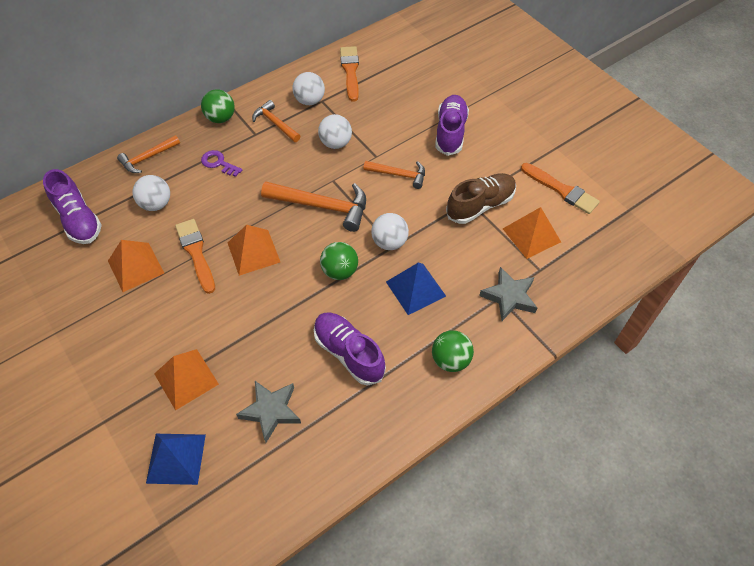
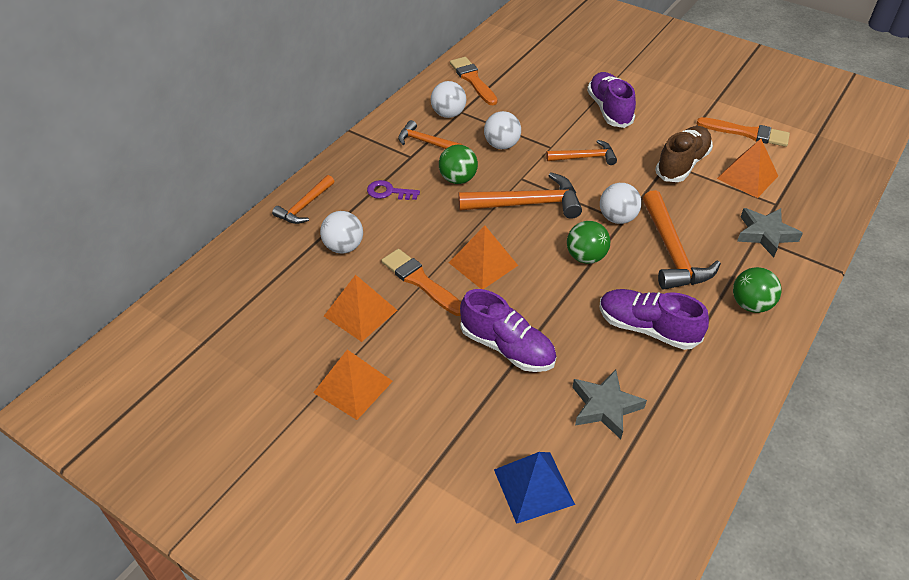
camera: 20 degrees left, 10 degrees down
(78, 219) = (261, 285): purple shoe -> purple shoe (507, 347)
(186, 379) = (491, 405): orange pyramid -> orange pyramid (353, 387)
(221, 118) = (363, 150): green ball -> green ball (458, 179)
(415, 288) = (672, 252): blue pyramid -> orange hammer

